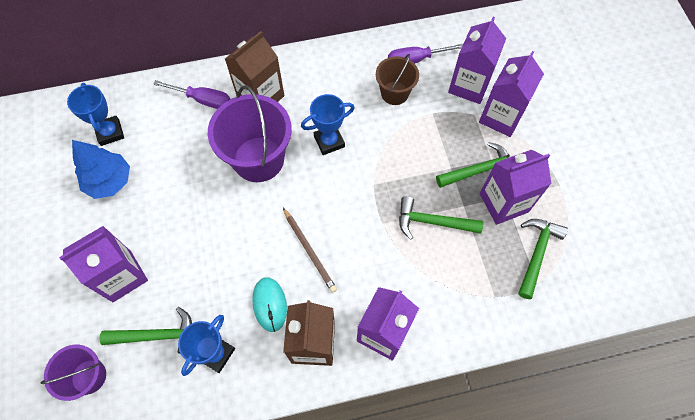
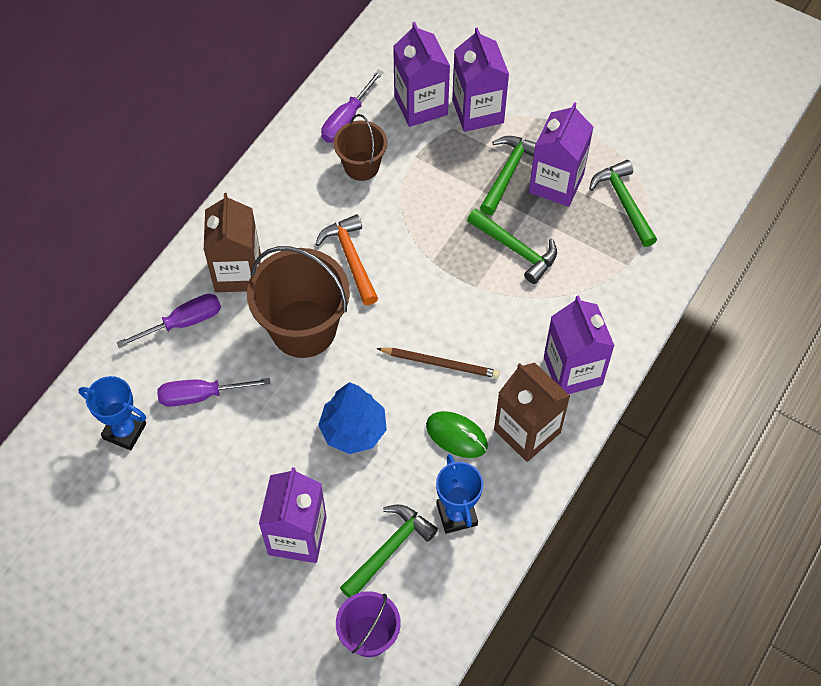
camera: 45 degrees left, 5 degrees down
(109, 181) = (181, 472): blue tree -> blue tree (353, 430)
(166, 148) = (200, 396): none -> purple screwdriver
(258, 159) = (303, 328): purple bucket -> brown bucket
(269, 304) = (456, 435): turquoise mouse -> green mouse
(329, 141) = (350, 258): blue trophy -> orange hammer
(432, 222) = (516, 249): green hammer -> green hammer turned 105 degrees counterclockwise

